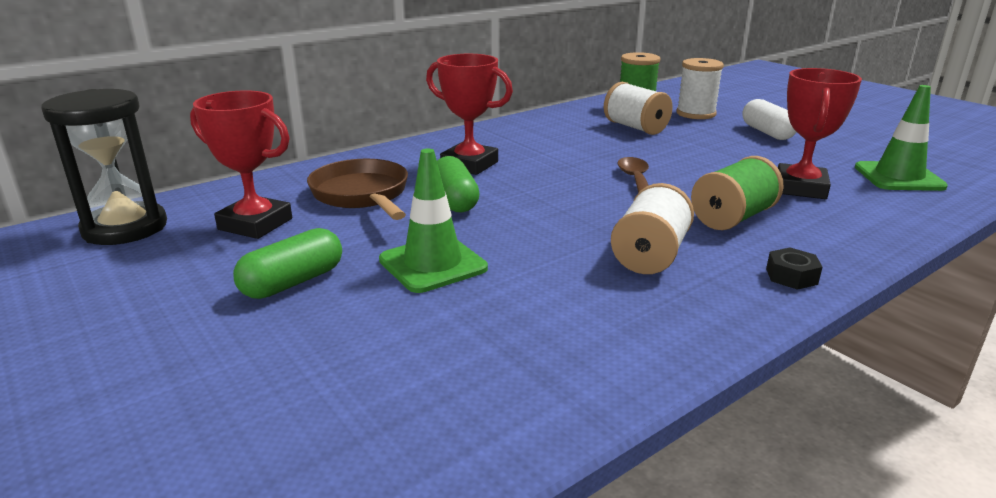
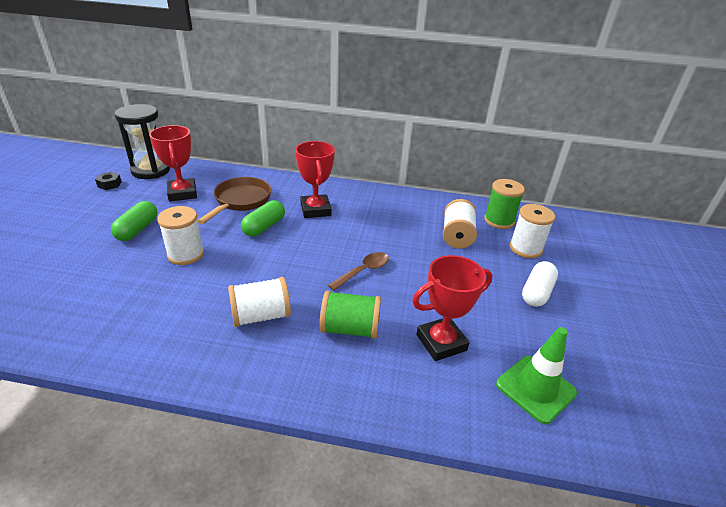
camera: 45 degrees right, 10 degrees up
(293, 282) = (137, 229): green capsule -> green capsule turned 75 degrees counterclockwise
(433, 264) = (186, 254): green traffic cone -> white spool
(791, 276) = (285, 381): black nut -> black nut (109, 184)

